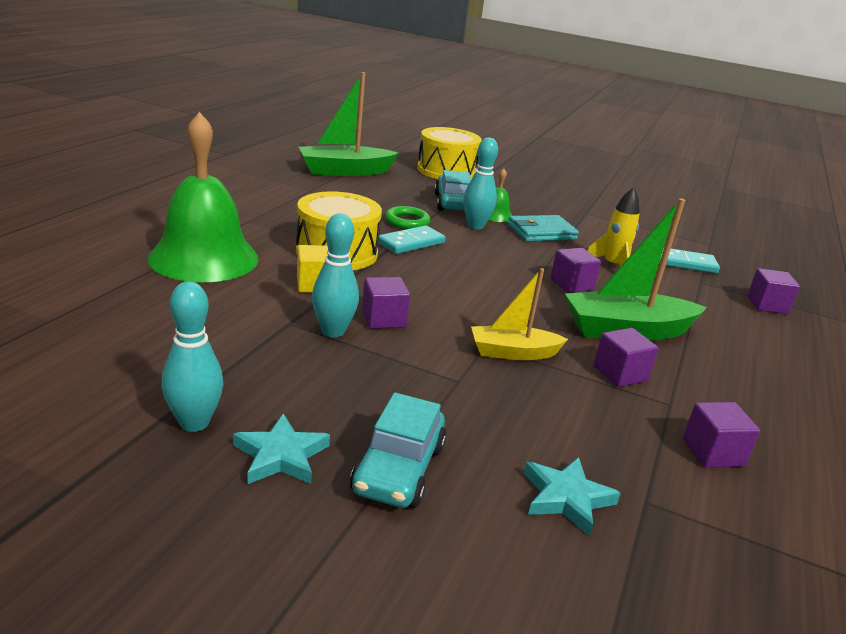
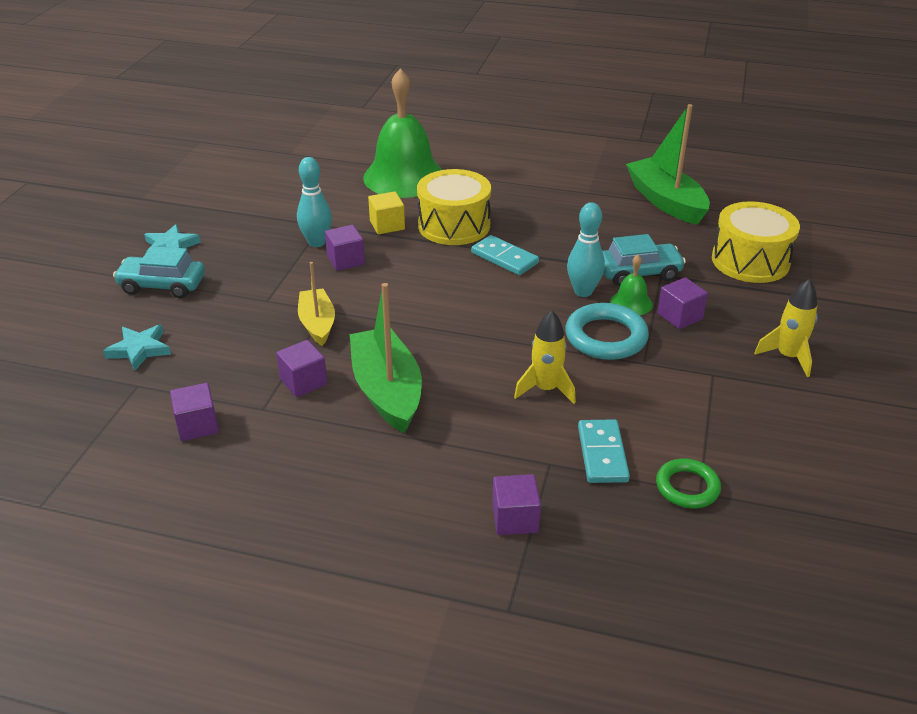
camera: 85 degrees right, 10 degrees up
(194, 423) = (197, 216): turquoise bowling pin -> none
(407, 221) = (556, 251): green ring -> green ring (687, 487)
(541, 232) = (606, 337): turquoise wallet -> turquoise ring
(565, 190) = (788, 357): none -> yellow rocket
(571, 284) = (473, 357): purple cube -> purple cube (679, 316)

